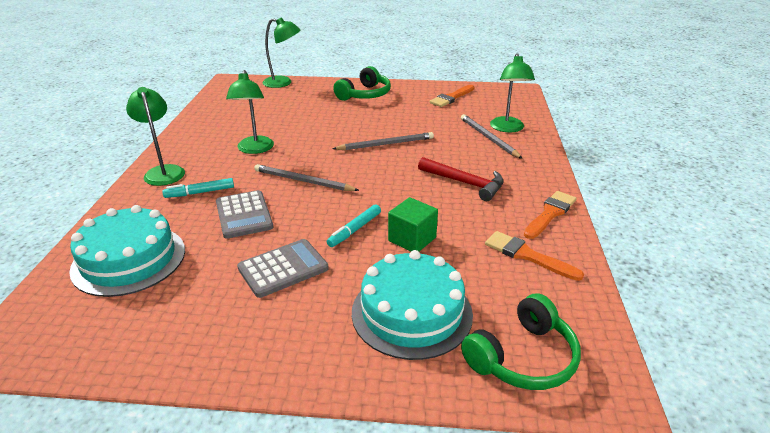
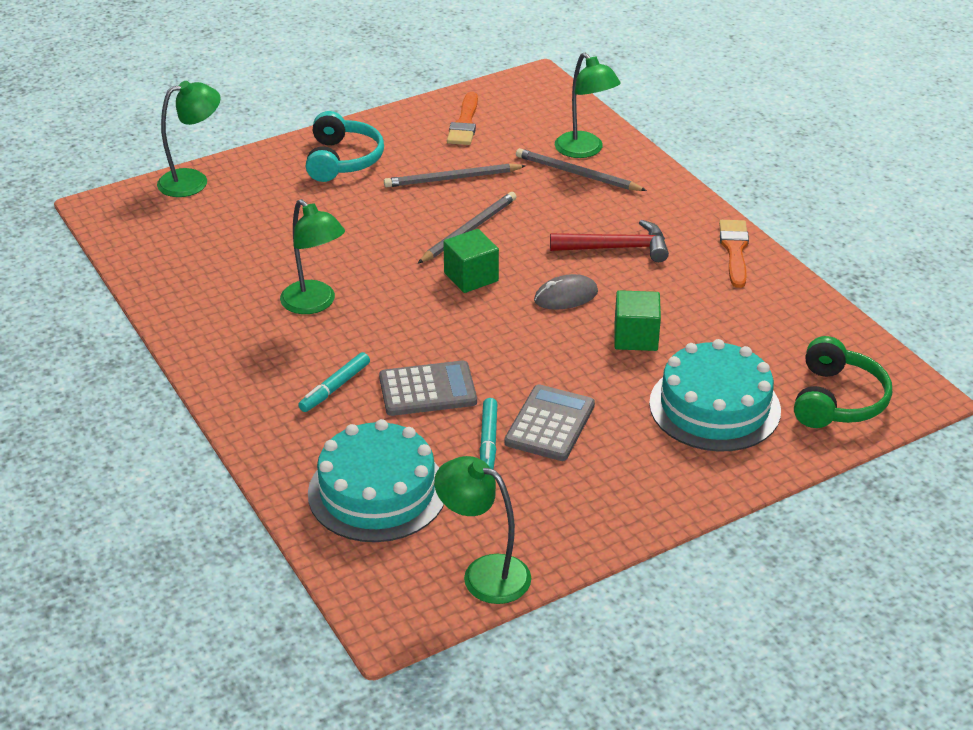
camera: 35 degrees left, 5 degrees up
(163, 171) = (243, 382): green lamp -> green lamp (484, 573)
(244, 215) = (427, 390): grey calculator -> grey calculator turned 45 degrees counterclockwise
(303, 181) = (436, 321): grey pencil -> grey pencil (452, 178)
(354, 166) = (471, 277): none -> green cube
(355, 230) = (568, 353): turquoise marker -> turquoise marker (488, 441)
(365, 95) = (343, 160): green headphones -> turquoise headphones
(397, 197) = (566, 296): none -> grey mouse
(527, 255) = (756, 306): orange brush -> none

